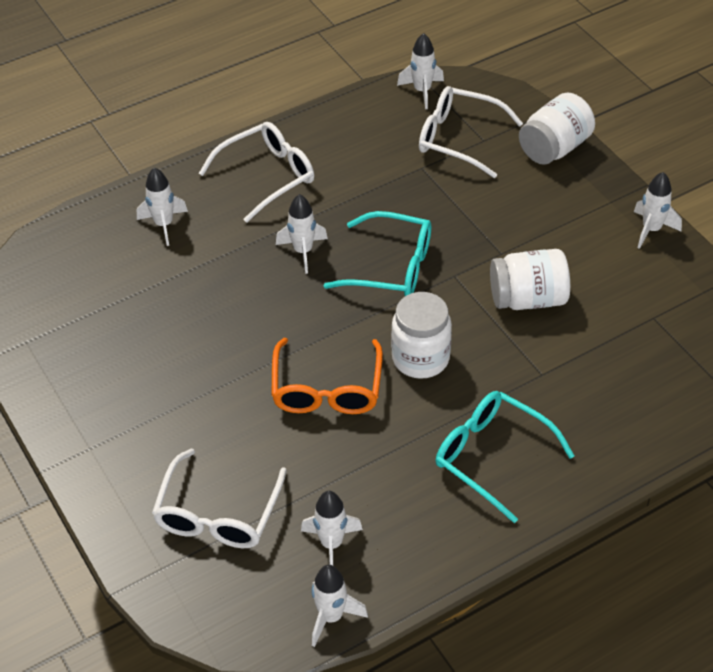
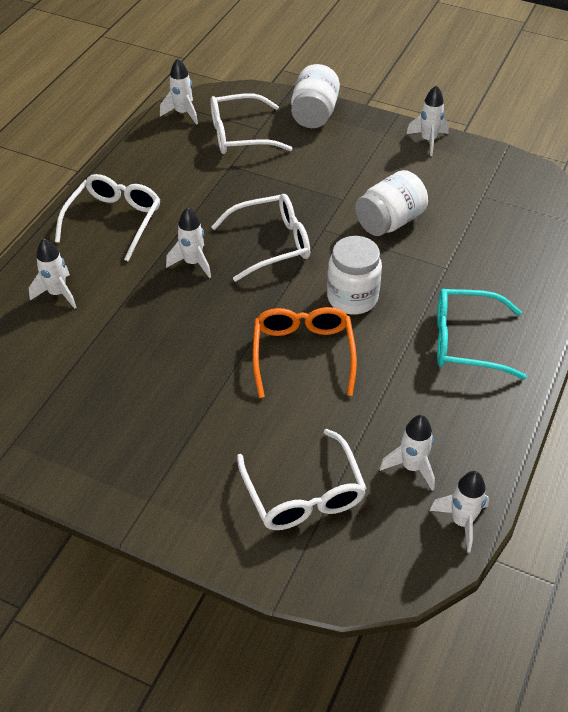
camera: 35 degrees left, 0 degrees up
(327, 389) = (303, 354): orange glasses -> orange glasses turned 150 degrees counterclockwise
(391, 267) = (271, 244): turquoise glasses -> white glasses

